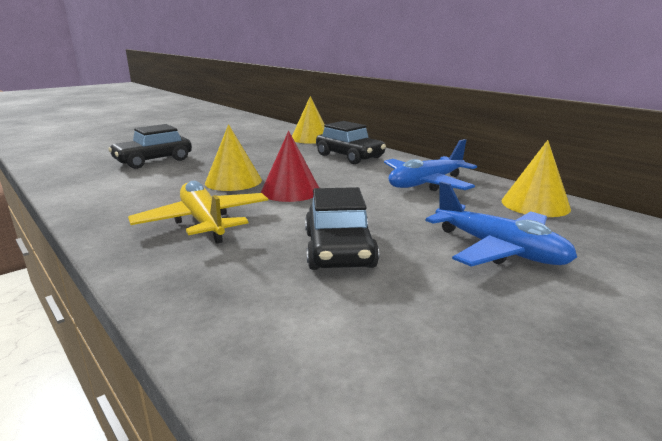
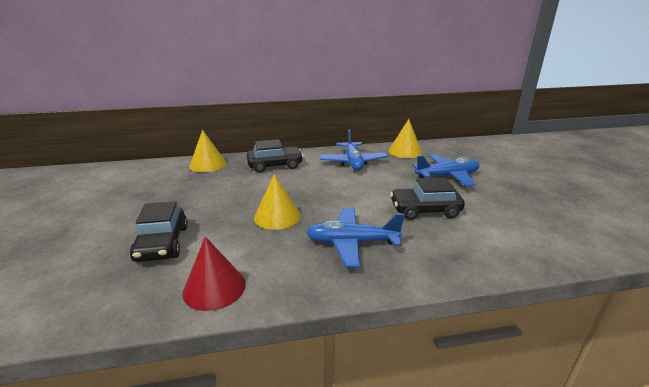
camera: 60 degrees left, 5 degrees up
(204, 222) = (352, 243): yellow plane -> blue plane
(290, 191) = (322, 201): red cone -> red cone (214, 288)
(339, 249) = (425, 210): black car -> black car turned 150 degrees clockwise

